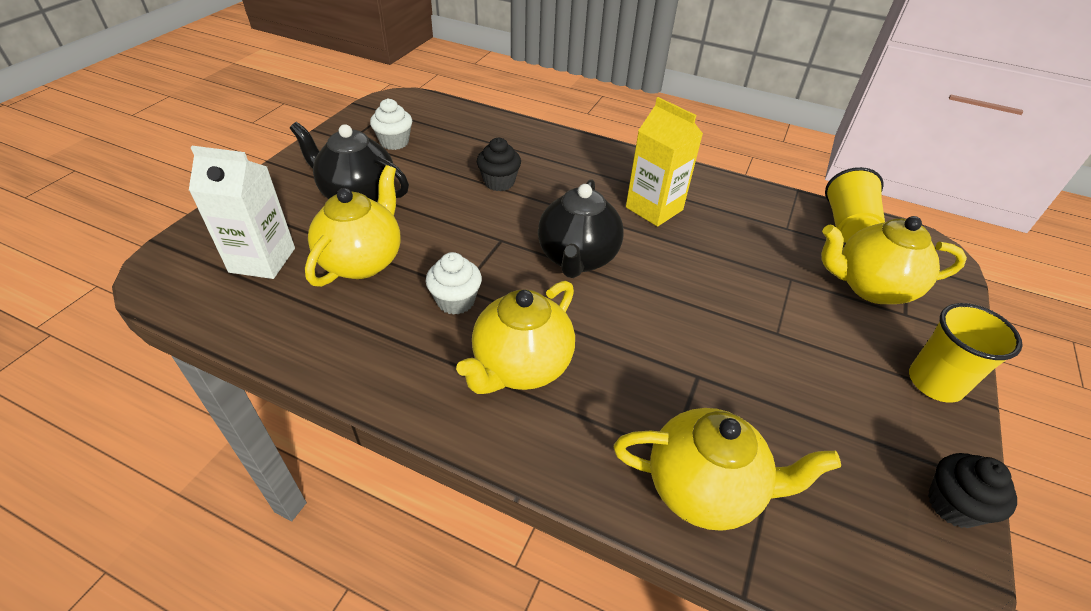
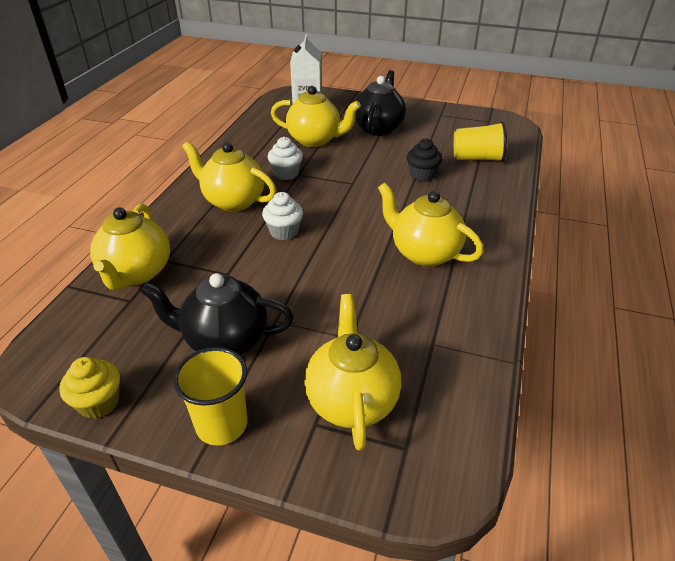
camera: 85 degrees right, 5 degrees down
(394, 142) = (449, 130): white cupcake -> white cupcake (284, 232)
(577, 258) = (341, 216): black teapot -> black teapot (225, 340)
(654, 208) = (424, 253): yellow carton -> yellow teapot
(847, 226) = (458, 399): yellow cup -> yellow cup (477, 158)
(953, 505) = (99, 403): black cupcake -> yellow cupcake

